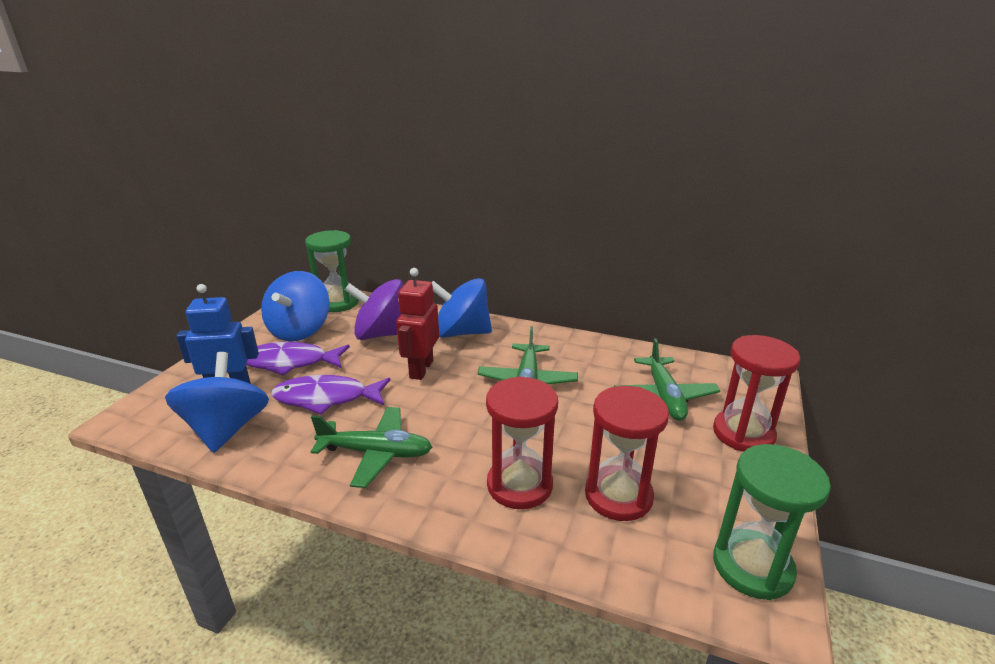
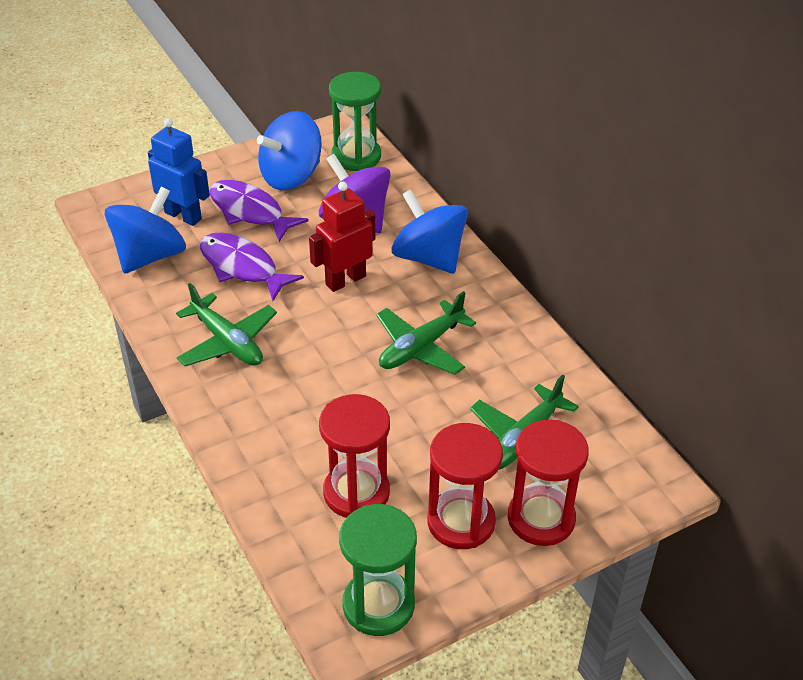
camera: 40 degrees right, 15 degrees up
(519, 485) = (296, 435): red hourglass -> red hourglass (461, 522)

